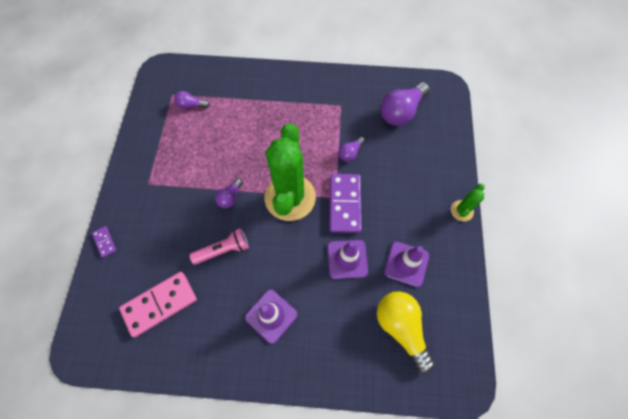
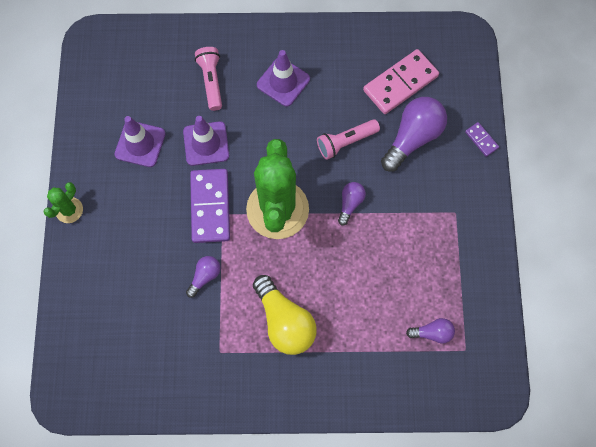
camera: 175 degrees right, 5 degrees up
(340, 322) = (211, 81): none -> pink flashlight
(401, 112) = (133, 348): purple light bulb -> purple light bulb (412, 138)
(401, 328) = (149, 81): yellow light bulb -> yellow light bulb (284, 321)

